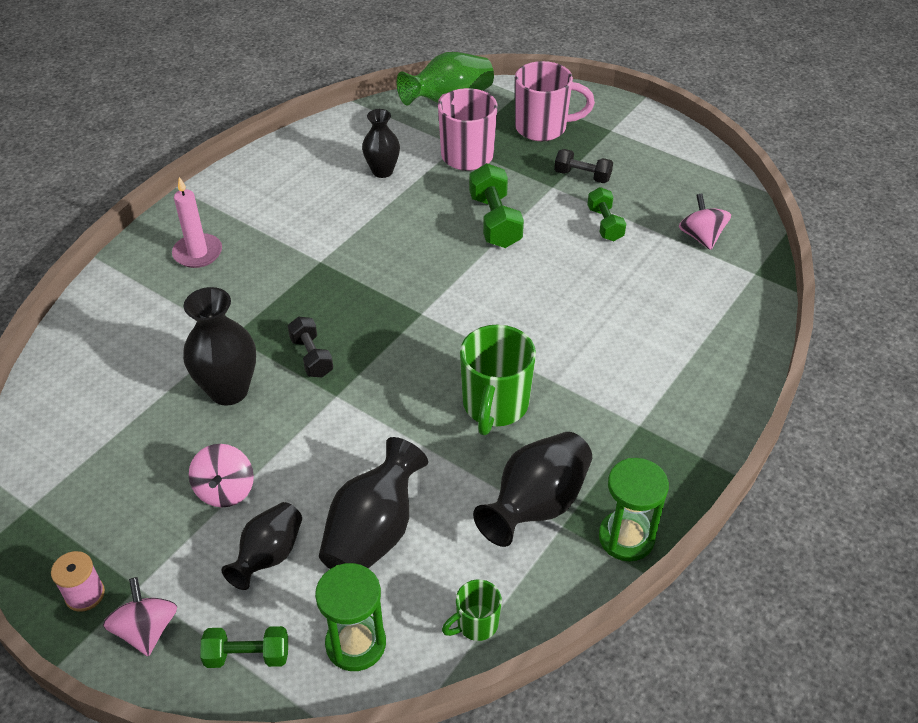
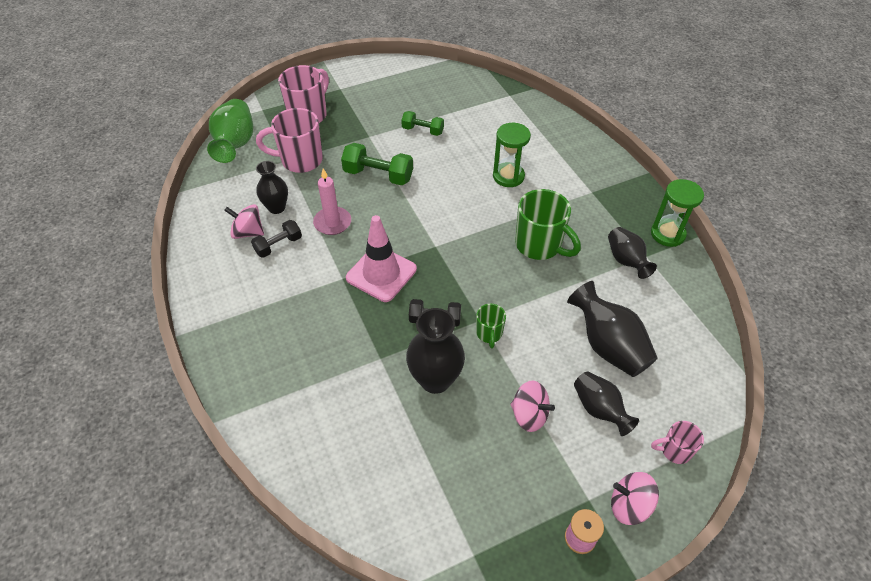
camera: 60 degrees left, 5 degrees up
(198, 253) = (271, 348): pink candle -> pink candle (332, 223)
(247, 656) = (674, 450): green dumbbell -> pink mug
(347, 287) = (381, 273): none -> pink traffic cone
(355, 644) = (688, 388): green hourglass -> green hourglass (508, 176)
(476, 624) = (698, 324): green mug -> green mug (489, 334)
(536, 505) = (626, 261): black vase -> black vase, size x0.66
(582, 176) = (371, 119): black dumbbell -> black dumbbell (278, 245)
(701, 237) = (465, 99): pink spinning top -> pink spinning top (248, 232)

